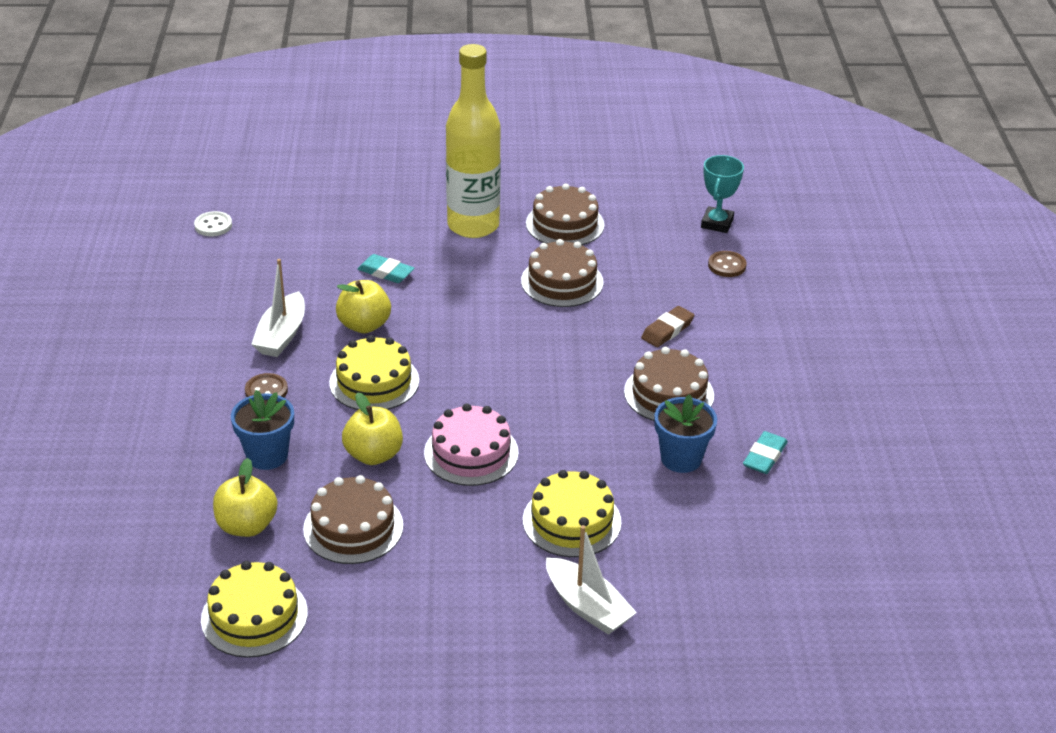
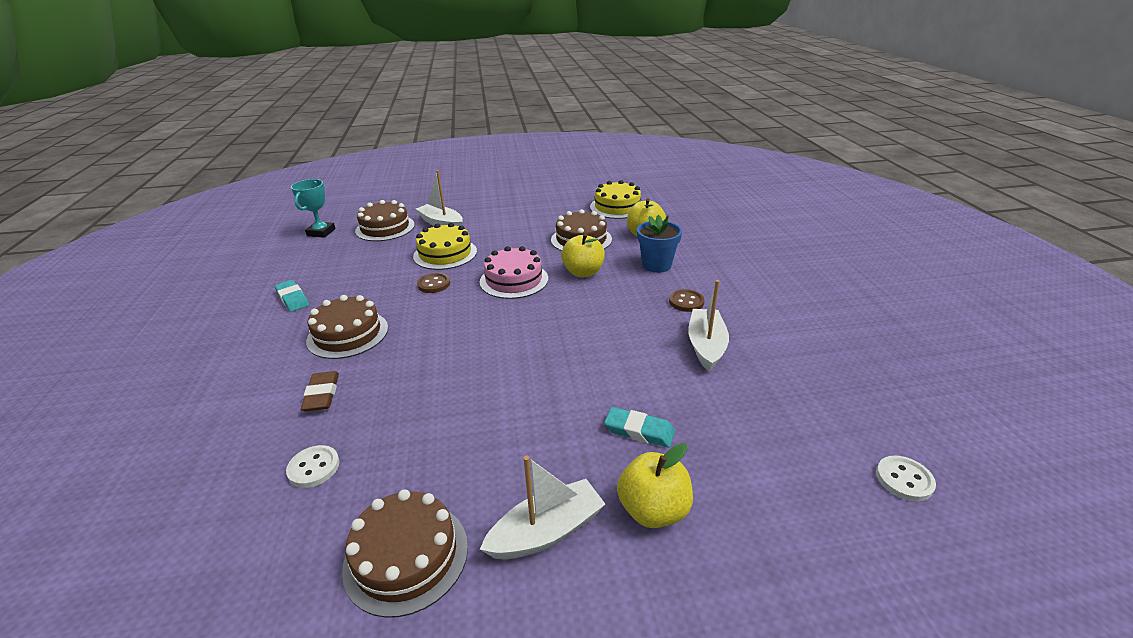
camera: 175 degrees right, 5 degrees down
(364, 325) = (634, 364): yellow apple -> yellow apple (653, 510)
(374, 382) = (602, 317): yellow cake -> none
(473, 226) = (547, 531): yellow bottle -> white boat
(562, 281) = (426, 444): brown cake -> brown cake (385, 228)
(647, 275) = (314, 468): none -> white button
(667, 330) = (322, 394): brown eraser -> brown eraser turned 45 degrees counterclockwise
(681, 458) = (358, 291): blue flower pot -> none
(717, 223) = (152, 595): turquoise trophy -> turquoise trophy (321, 232)
(727, 265) = (196, 499): brown button -> brown button (434, 284)
(765, 456) = (292, 299): turquoise eraser -> turquoise eraser turned 60 degrees counterclockwise

